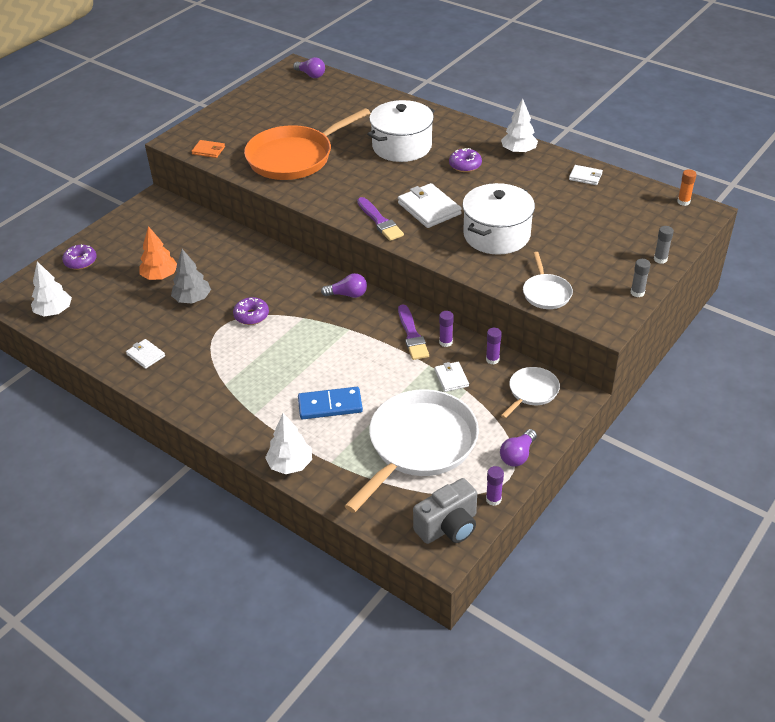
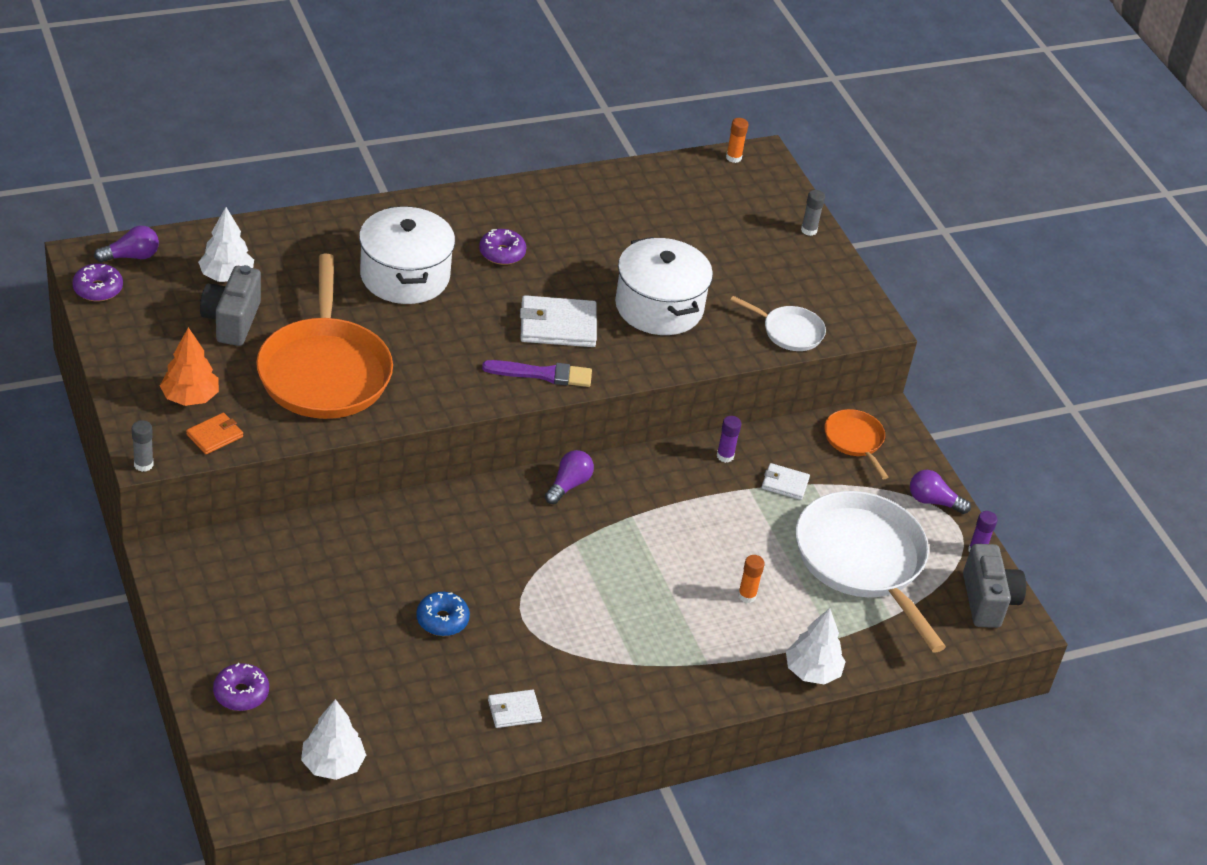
camera: 65 degrees left, 0 degrees up
(160, 276) = (361, 629): orange tree -> orange tree (190, 397)
(192, 299) = (442, 620): grey tree -> blue donut
(251, 316) = (528, 583): purple donut -> purple donut (98, 289)
(299, 118) = (232, 321): none -> grey camera
(330, 405) = (747, 596): blue domino -> orange glue stick
(412, 335) = (690, 474): purple brush -> none
(492, 359) = (783, 439): purple glue stick -> none
(518, 151) = (519, 201): white tree -> white tree (226, 276)
(518, 455) = (933, 501): purple light bulb -> purple light bulb turned 135 degrees clockwise
(532, 392) = (855, 440): white pan -> orange pan
(585, 177) = (620, 188): white wallet -> none
(637, 292) = (845, 276): grey glue stick -> grey glue stick (143, 464)

